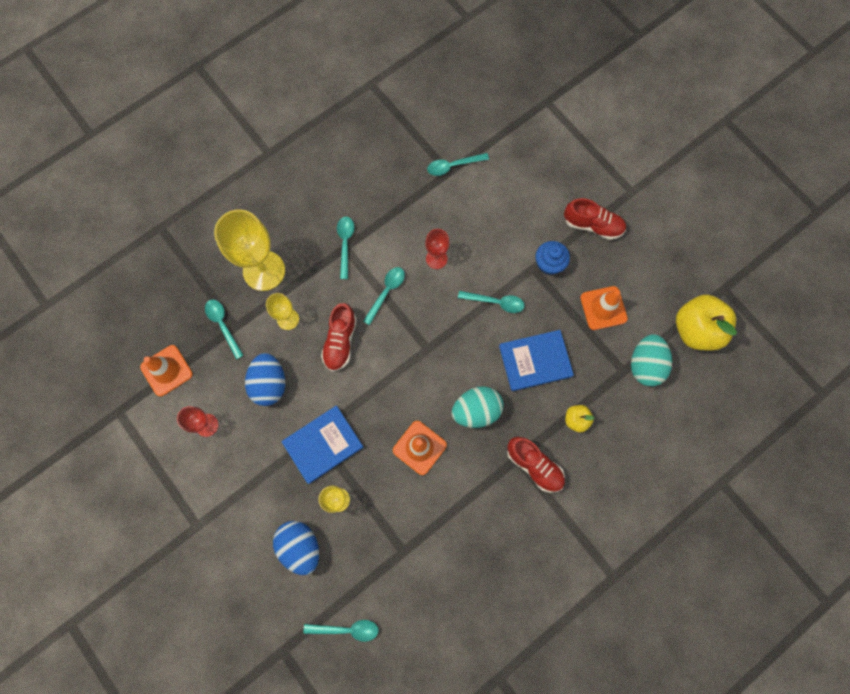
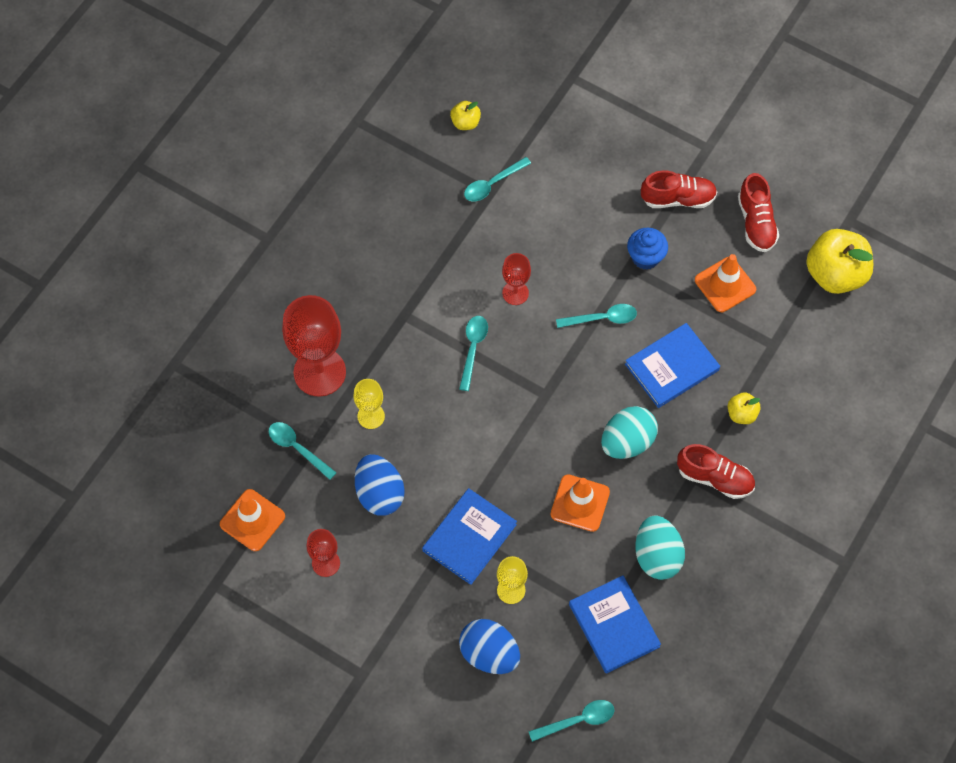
camera: 20 degrees left, 10 degrees down
(264, 271) = (319, 372): yellow goblet -> red goblet
(340, 341) = (442, 420): red shoe -> red shoe (756, 222)
(345, 244) = (403, 311): turquoise spoon -> none
(406, 560) = (614, 625): none -> blue book
(451, 111) = (465, 122): none -> yellow apple
(645, 365) = (794, 330): turquoise egg -> turquoise egg (657, 556)

